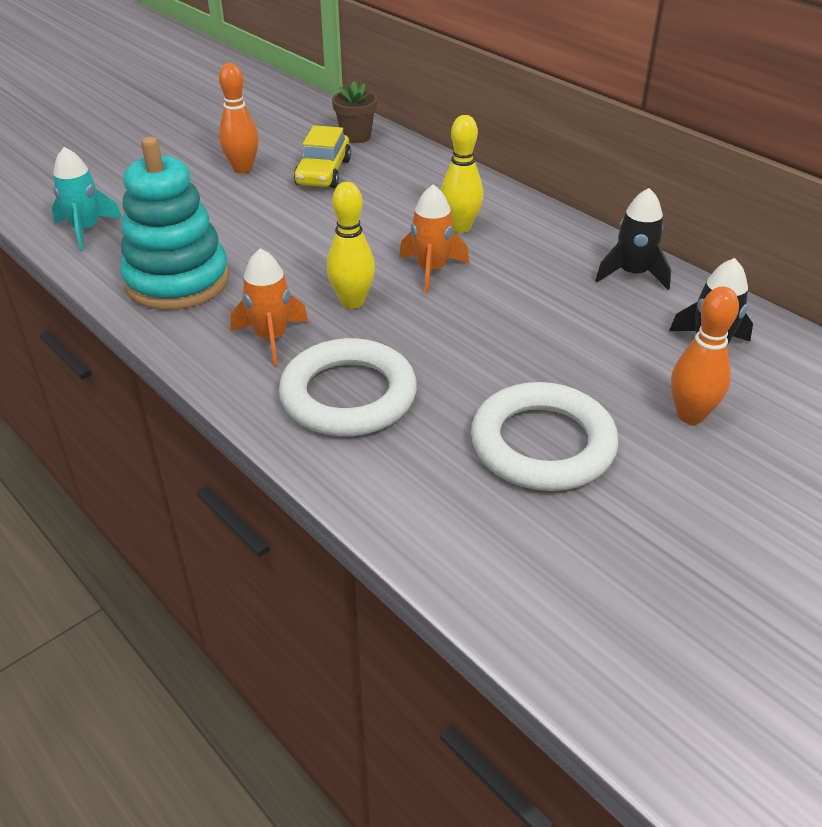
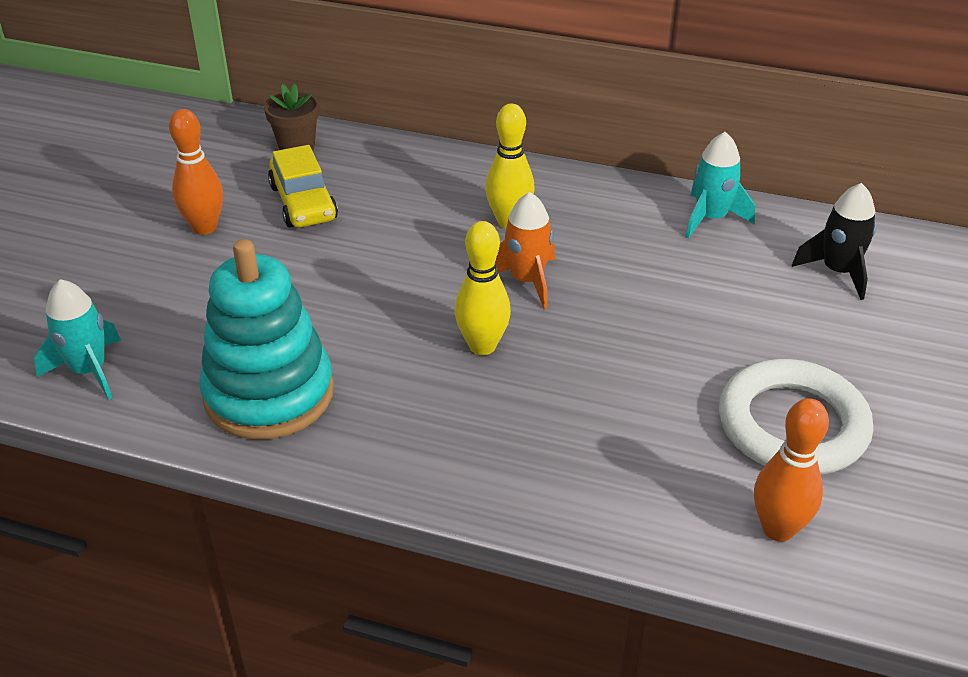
camera: 30 degrees left, 0 degrees up
(271, 338) = (440, 420): orange rocket -> none
(348, 395) = (578, 451): white ring -> none
(632, 274) = (711, 218): black rocket -> turquoise rocket
(690, 415) = (880, 344): orange bowling pin -> orange bowling pin (778, 529)

